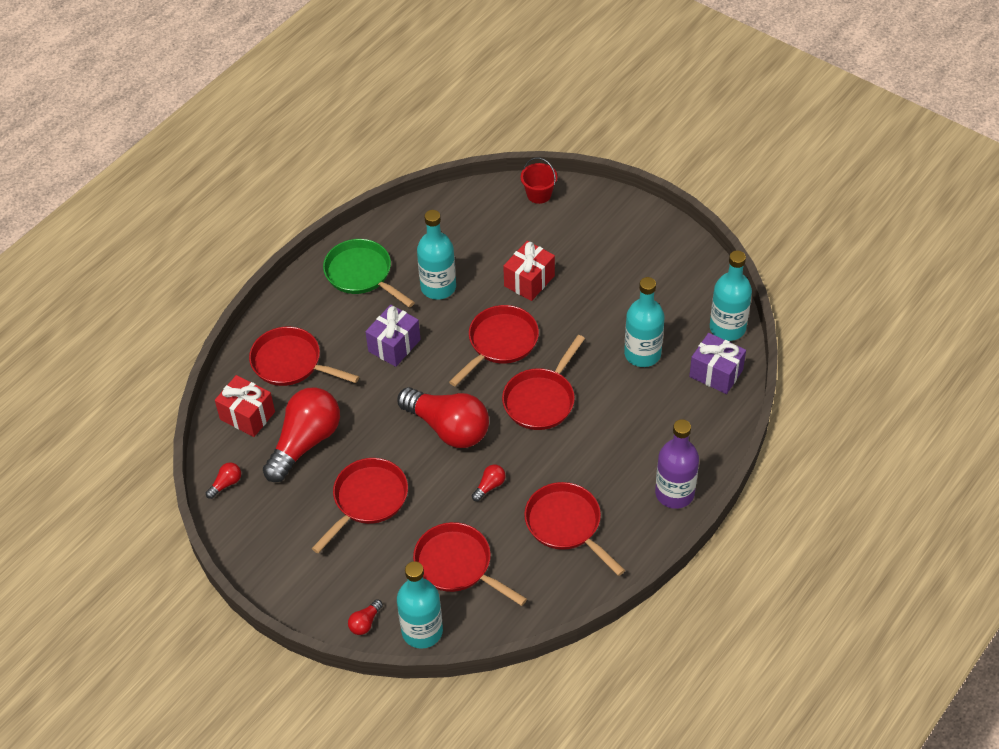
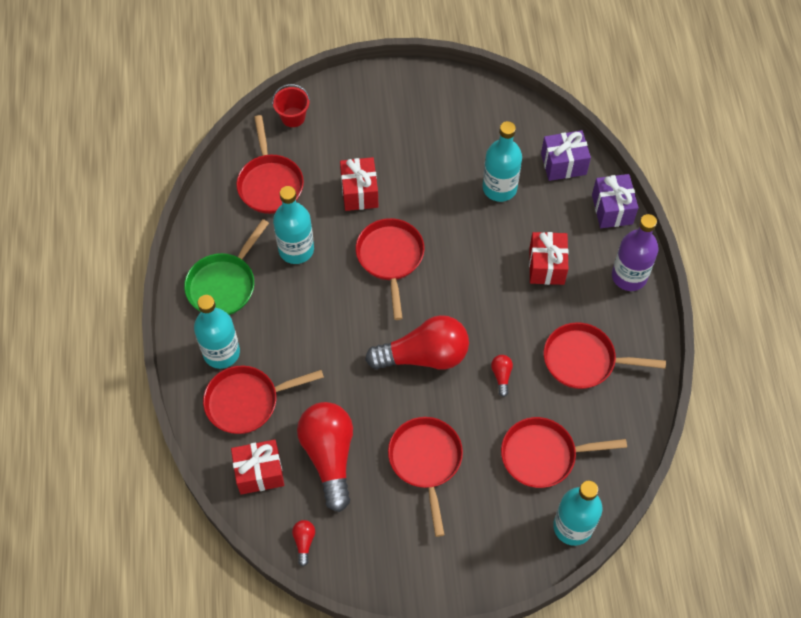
camera: 45 degrees left, 10 degrees up
(361, 274) = (224, 284): green pan -> green pan turned 60 degrees counterclockwise
(365, 622) = (527, 557): red light bulb -> none
(394, 345) = (313, 323): purple gift -> purple gift (612, 209)
(541, 400) = (467, 279): red pan -> red pan (270, 183)
(615, 436) = (546, 266): none -> red gift
(727, 328) = (536, 123): turquoise bottle -> turquoise bottle (221, 352)

